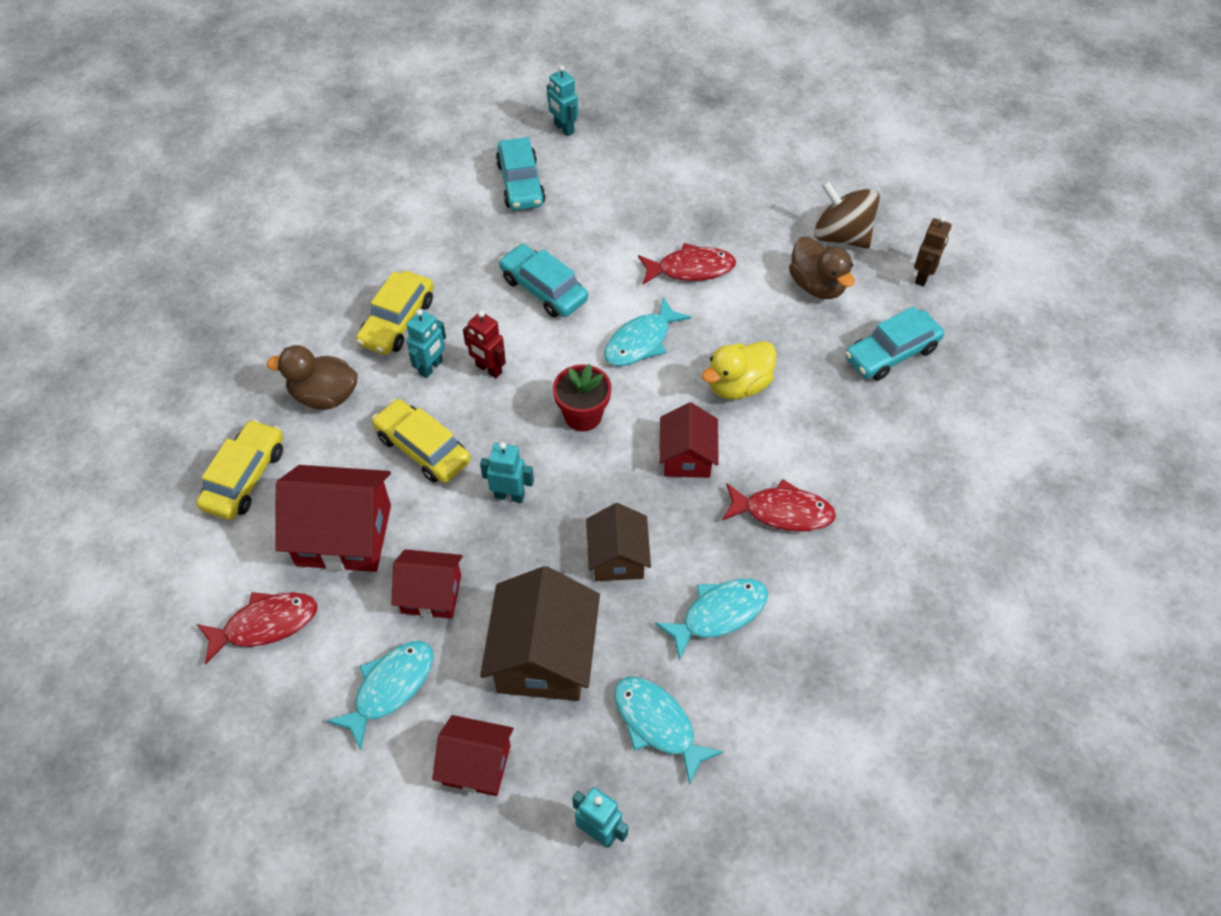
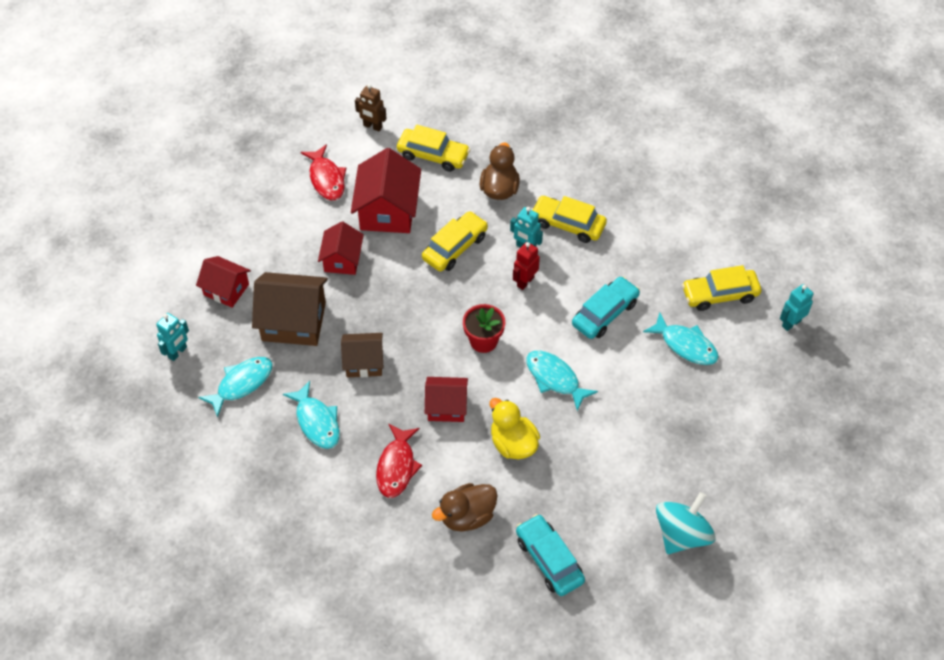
camera: 90 degrees right, 0 degrees up
(390, 688) = (279, 243): turquoise fish -> turquoise fish (685, 345)
(476, 765) = (226, 289): red house -> red house turned 75 degrees counterclockwise
(509, 495) = (415, 298): turquoise robot -> none
(520, 183) = (720, 294): turquoise car -> yellow car
(691, 269) = (634, 415): red fish -> none
(817, 285) = (621, 509): brown duck -> brown duck (467, 516)
(841, 236) = (682, 534): brown spinning top -> turquoise spinning top
(923, 276) = (637, 597): brown robot -> brown robot (372, 126)

